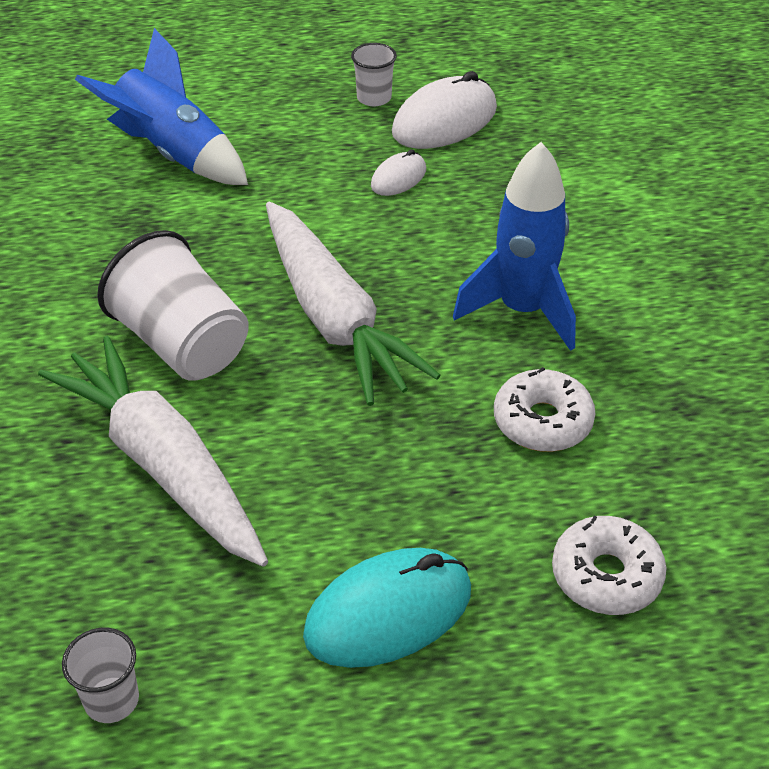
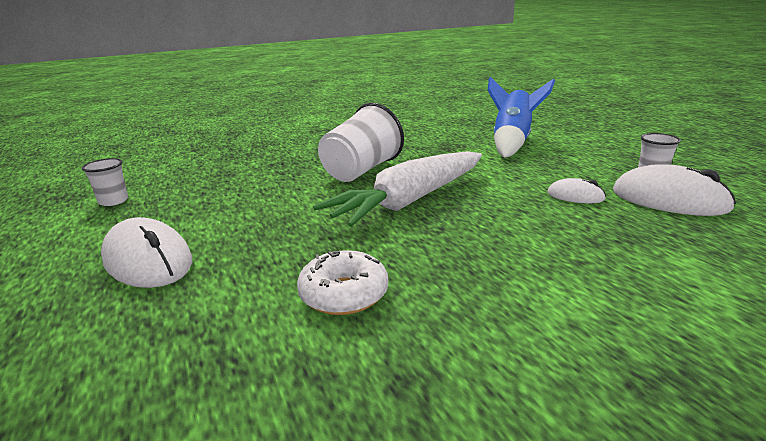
camera: 75 degrees right, 20 degrees down
(163, 465) = (269, 183): white carrot -> none
(388, 613) = (148, 260): turquoise mouse -> white mouse
(522, 310) = (474, 265): blue rocket -> none
(606, 575) = (161, 354): white donut -> none

